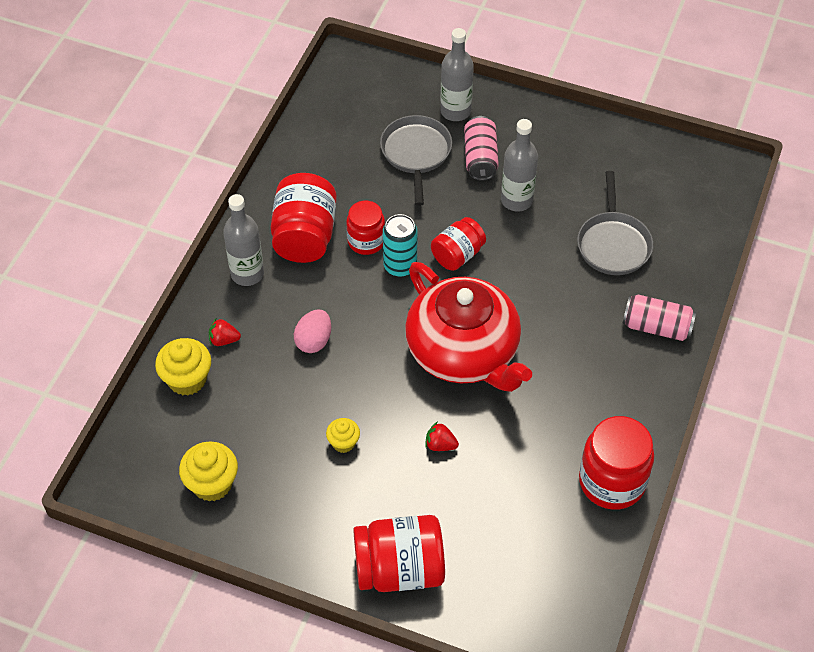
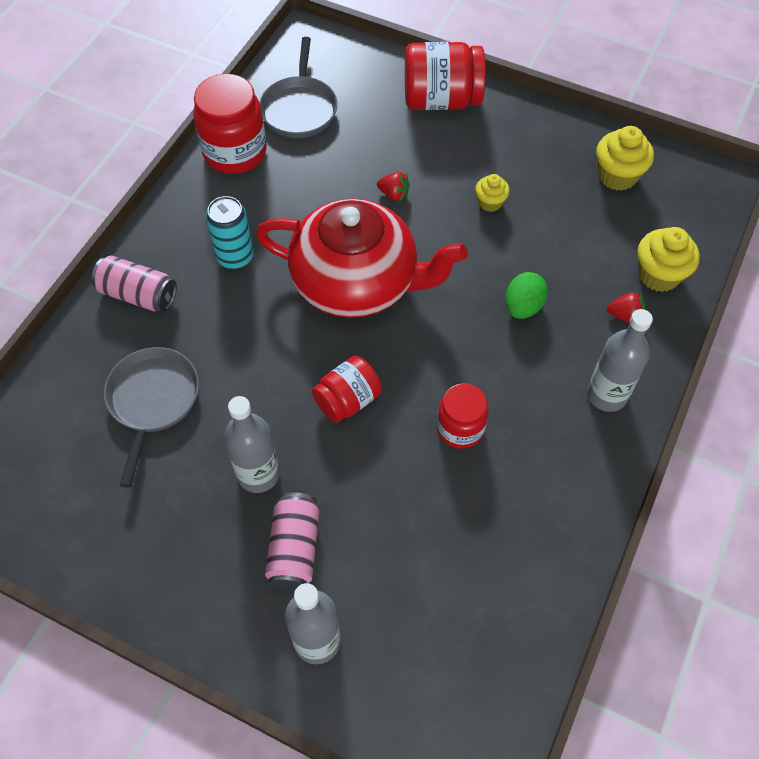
camera: 175 degrees left, 5 degrees up
(305, 236) = (538, 442): red jar -> none
(314, 341) = (523, 307): pink egg -> green egg
(400, 266) = (419, 391): turquoise can -> turquoise can (235, 257)
(416, 153) = (384, 564): grey pan -> grey pan (299, 109)
(464, 352) = (357, 282): red teapot -> red teapot turned 135 degrees clockwise

